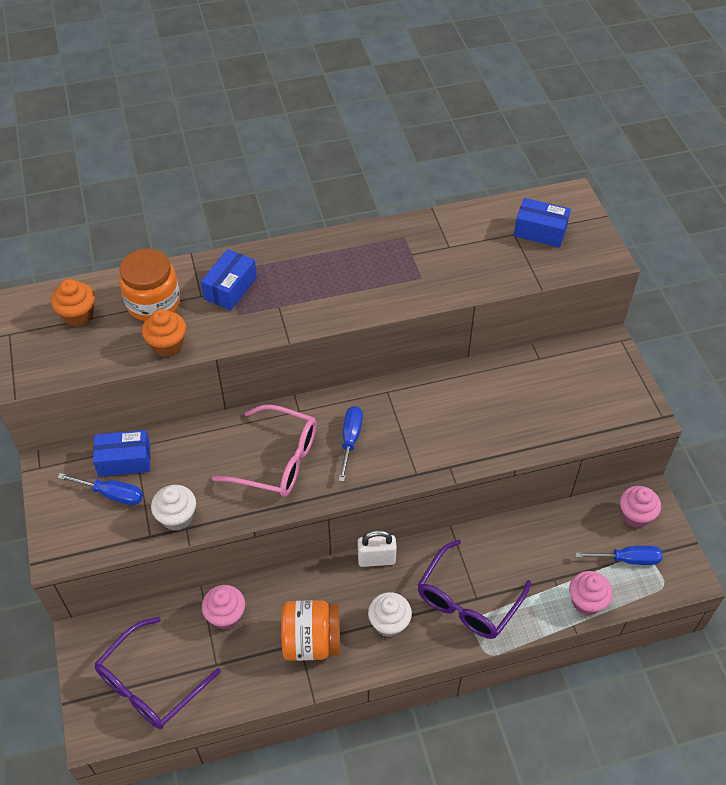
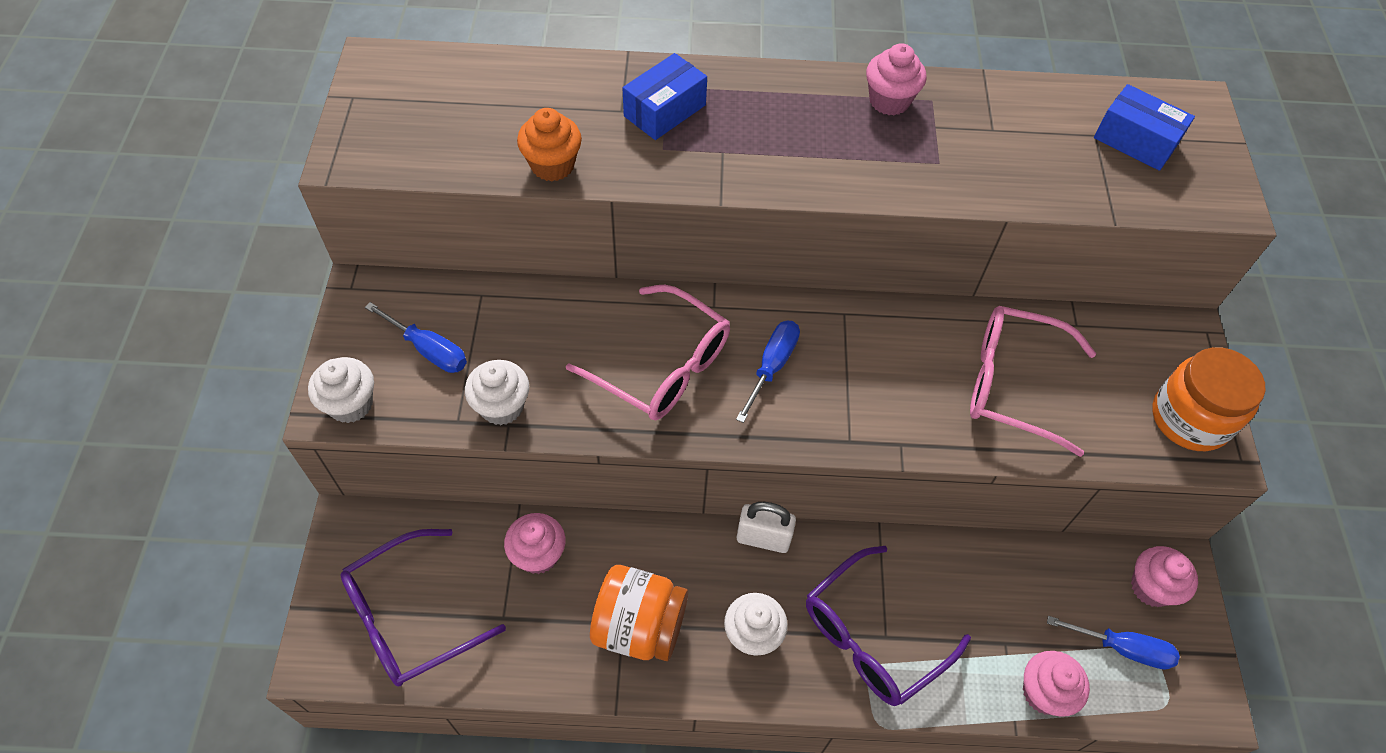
camera: 15 degrees right, 5 degrees up
(70, 546) = (351, 404): none -> white cupcake
(78, 315) = (450, 95): orange cupcake -> none
(124, 460) = (461, 309): blue box -> none
(153, 302) = (554, 104): orange jar -> orange jar (1190, 418)
(377, 244) = (889, 101): none -> pink cupcake
(509, 408) = (1013, 384): none -> pink glasses

